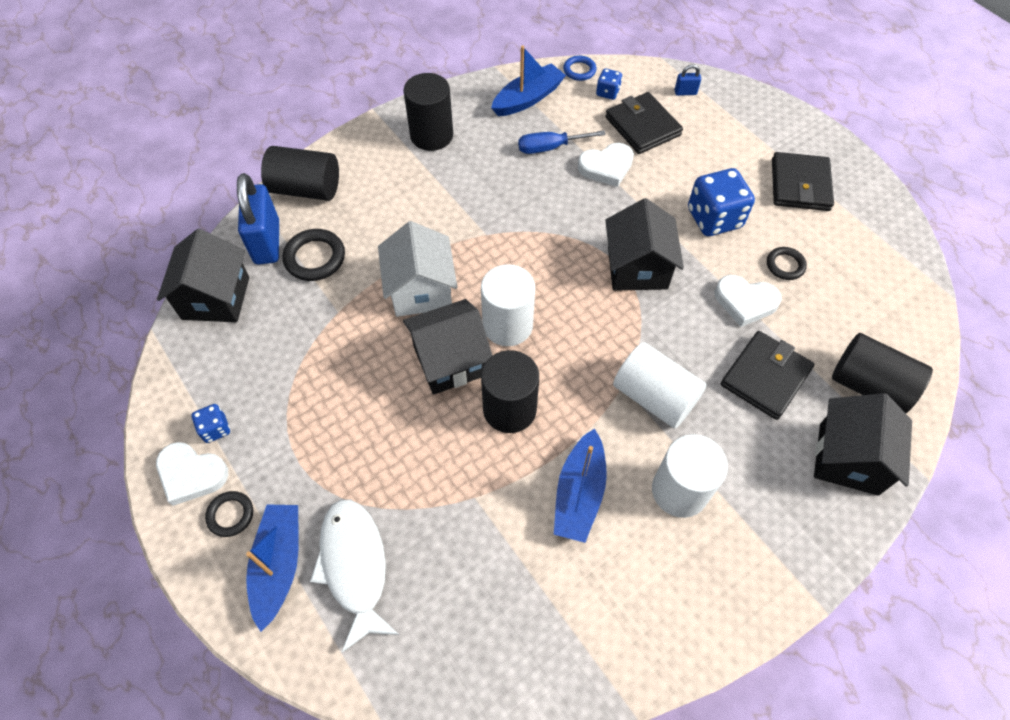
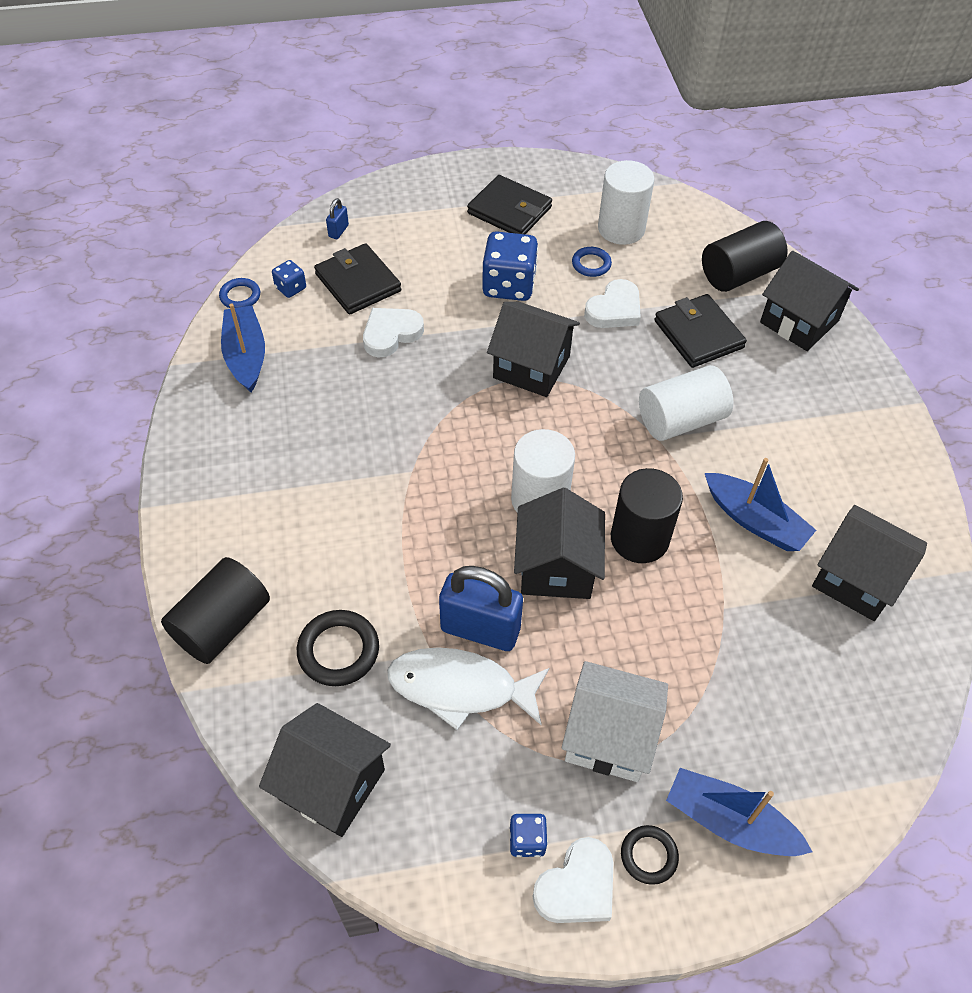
camera: 65 degrees left, 5 degrees down
(267, 242) = (280, 696): blue padlock -> blue padlock (480, 629)
(354, 566) = (757, 745): white fish -> white fish (460, 688)
(421, 290) = (450, 560): white house -> white house (609, 736)
(431, 135) = (232, 465): black cylinder -> none
(550, 147) = (331, 367): blue screwdriver -> none
(563, 603) = (856, 579): none -> black house
(606, 167) = (391, 334): white heart -> white heart turned 135 degrees counterclockwise
(642, 126) = (358, 282): black wallet -> black wallet turned 60 degrees clockwise
(679, 490) = (782, 445): white cylinder -> white cylinder (621, 229)
(785, 265) = (591, 264): black ring -> blue ring

